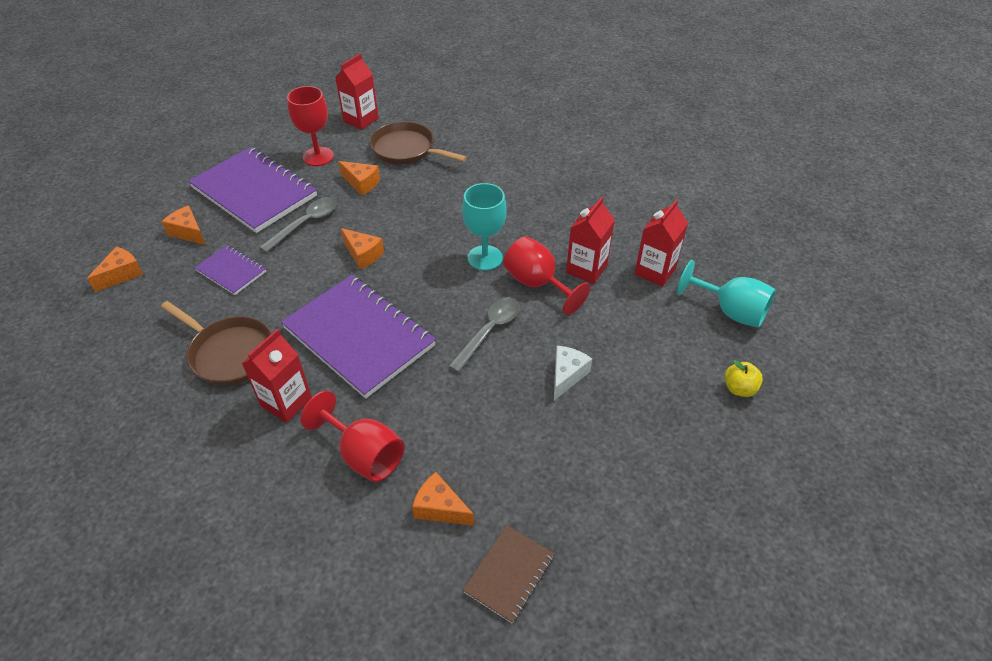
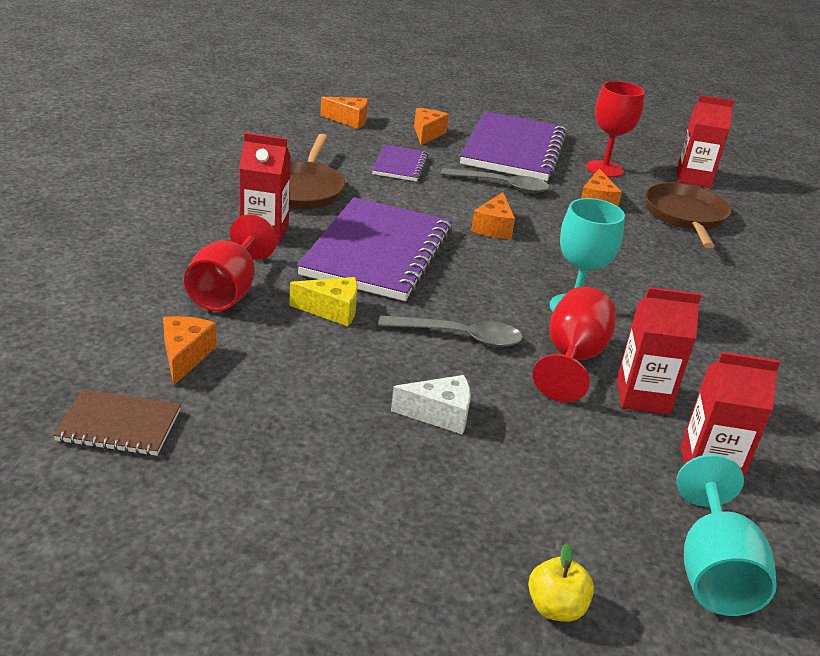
camera: 60 degrees right, 15 degrees down
(423, 393) = (332, 310): none -> yellow cheese

